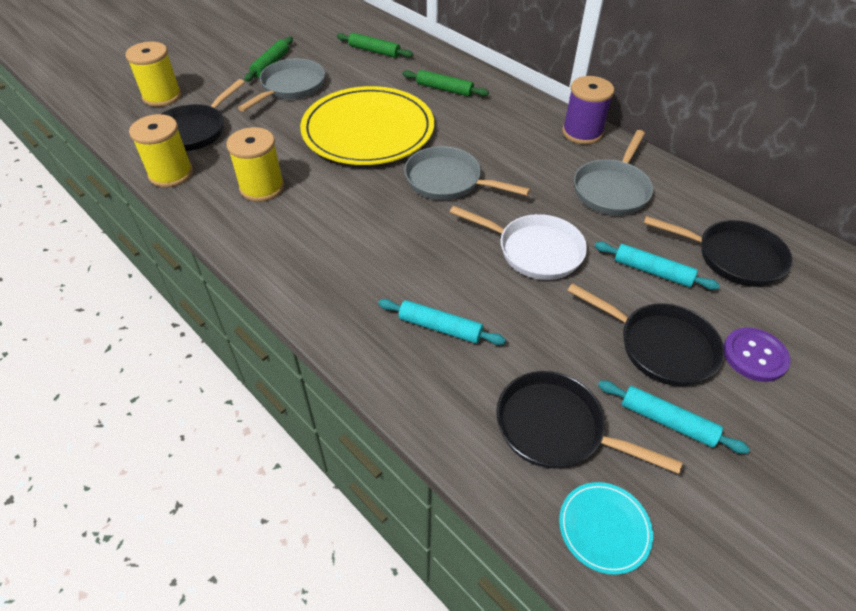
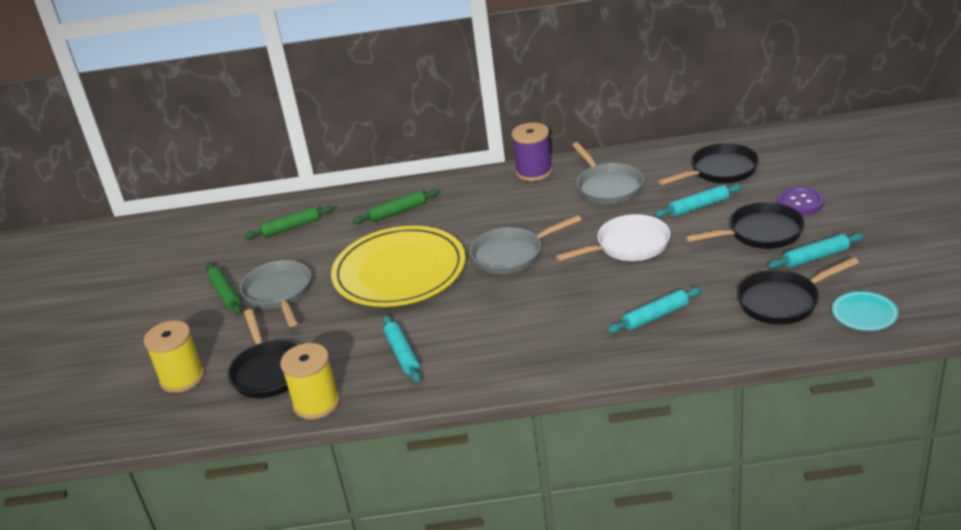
camera: 45 degrees left, 15 degrees down
(262, 187) = (402, 354): yellow spool -> turquoise rolling pin

